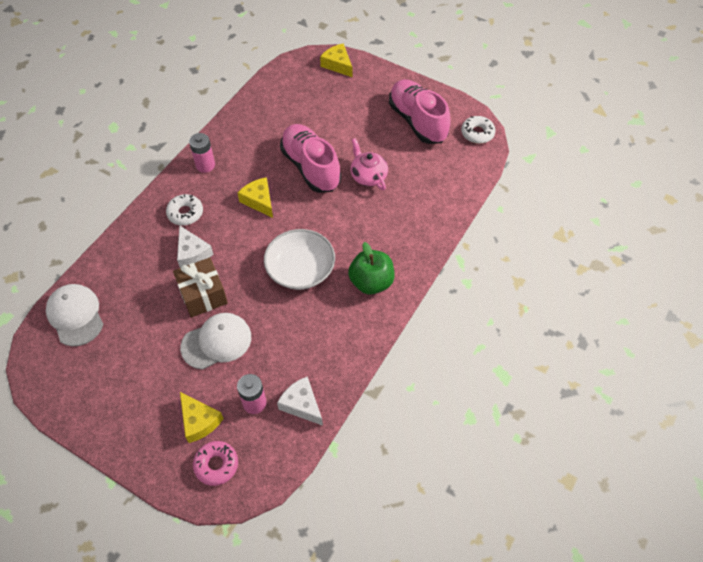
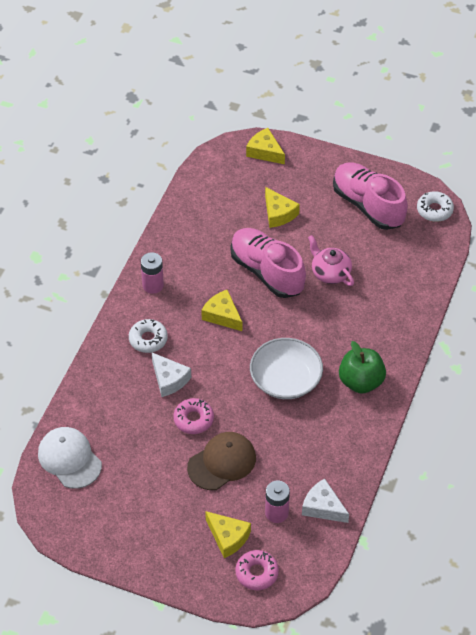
camera: 10 degrees left, 5 degrees down
(203, 295) = (193, 419): brown gift -> pink donut
(217, 342) = (222, 462): white cap -> brown cap
(335, 118) = (278, 213): none -> yellow cheese

